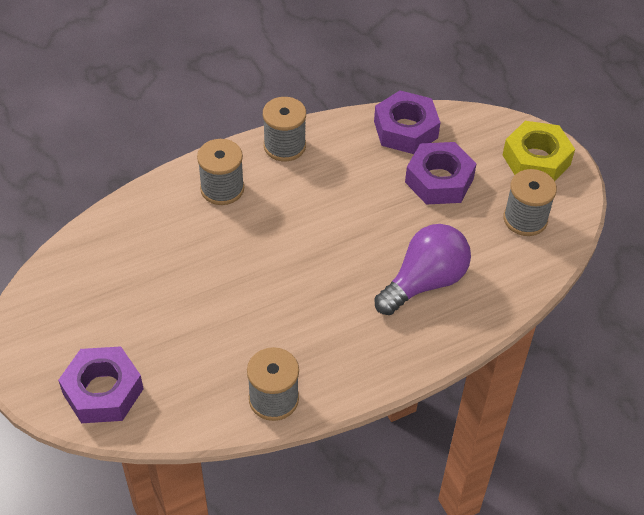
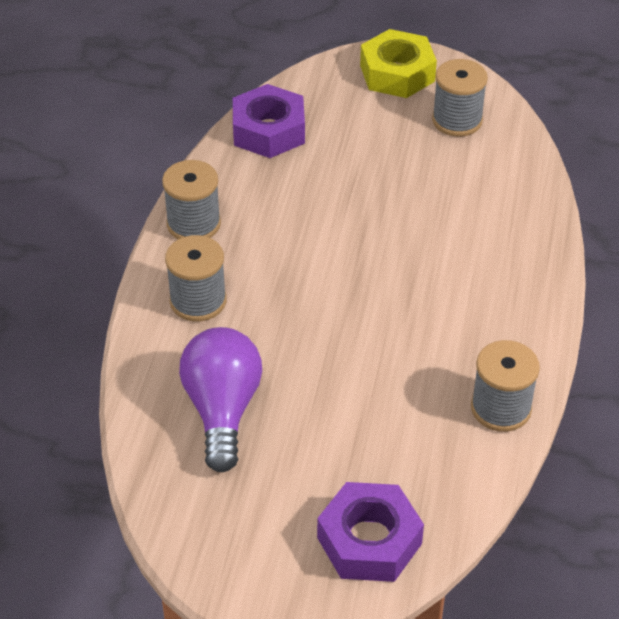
camera: 50 degrees left, 5 degrees down
(424, 282) = (463, 225): purple light bulb -> purple light bulb (222, 410)
(439, 180) = (354, 146): purple nut -> none

